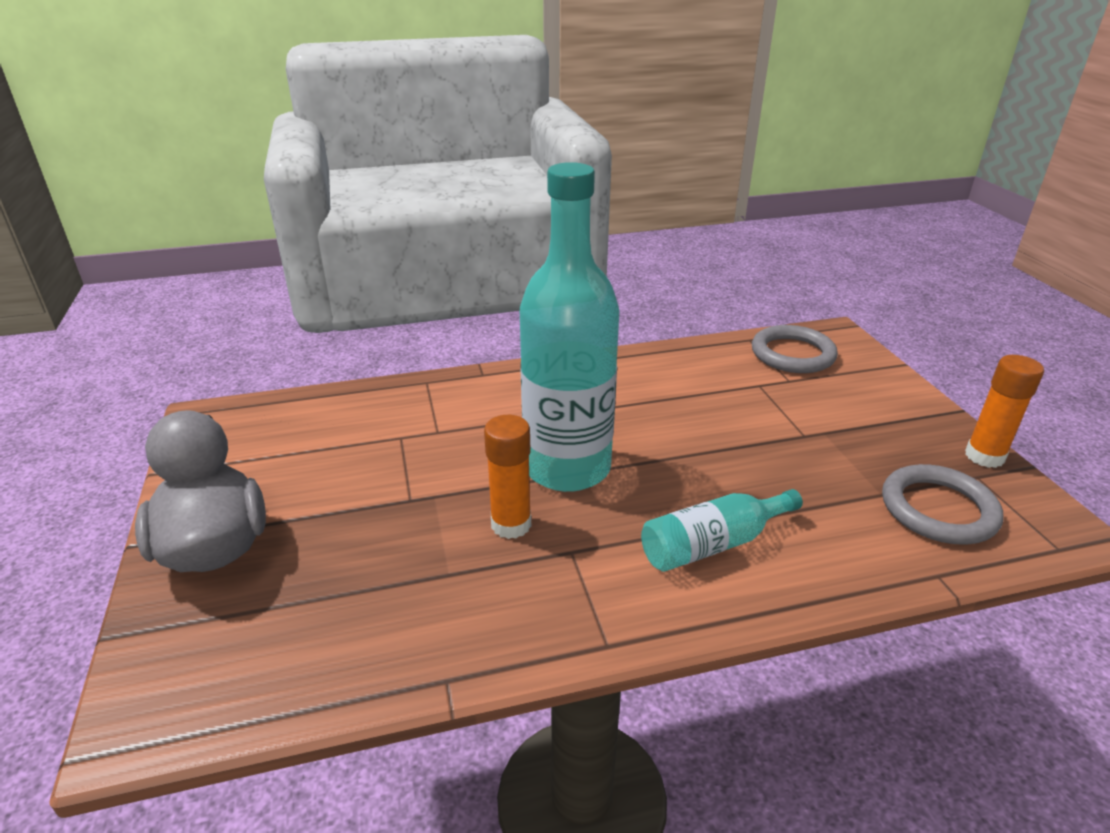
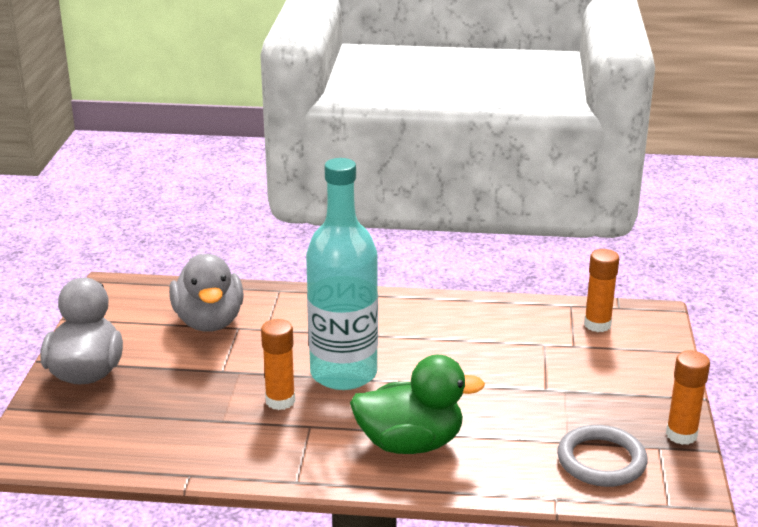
camera: 20 degrees right, 5 degrees down
(359, 437) = (209, 321): none -> grey duck
(713, 544) = (410, 443): turquoise bottle -> green duck
(792, 354) = (597, 325): grey ring -> orange glue stick

